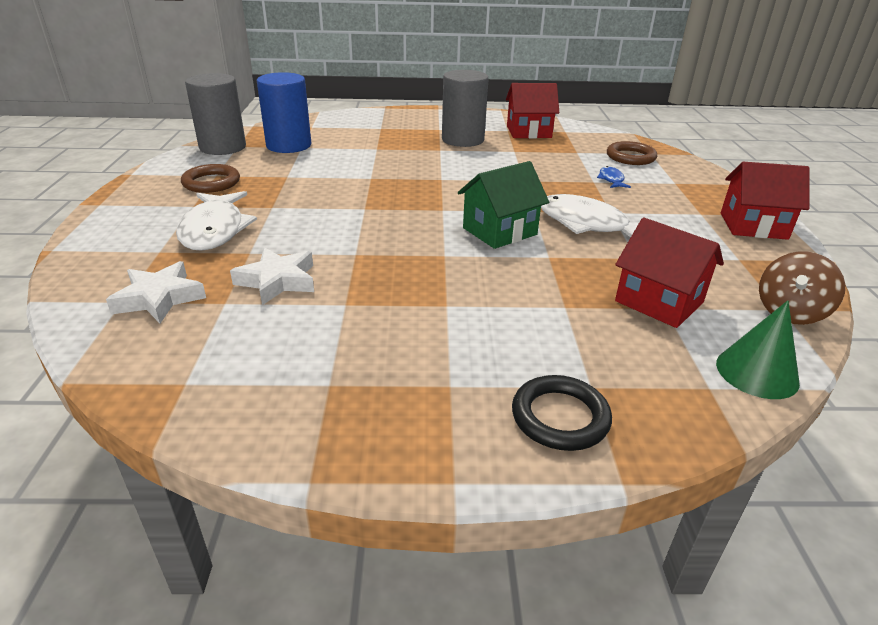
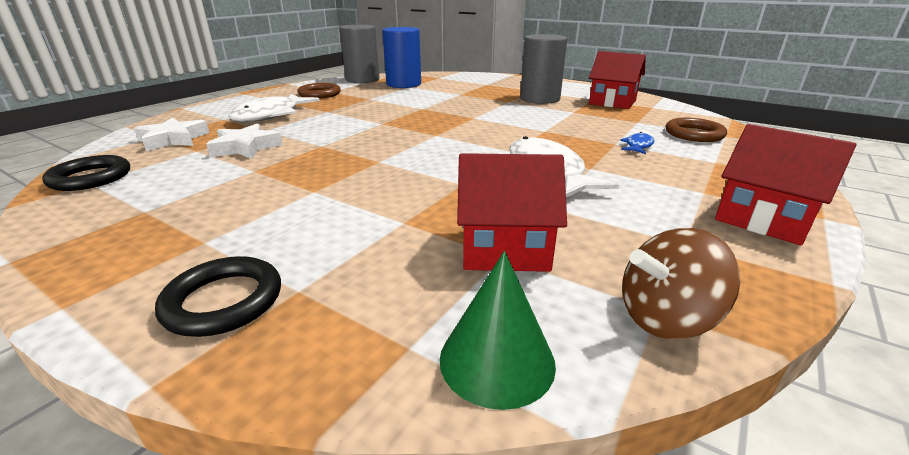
camera: 35 degrees right, 5 degrees down
(172, 378) = (91, 178): none -> black ring
(499, 231) = (454, 157): green house -> none
(659, 302) = (504, 249): red house -> red house turned 75 degrees counterclockwise

